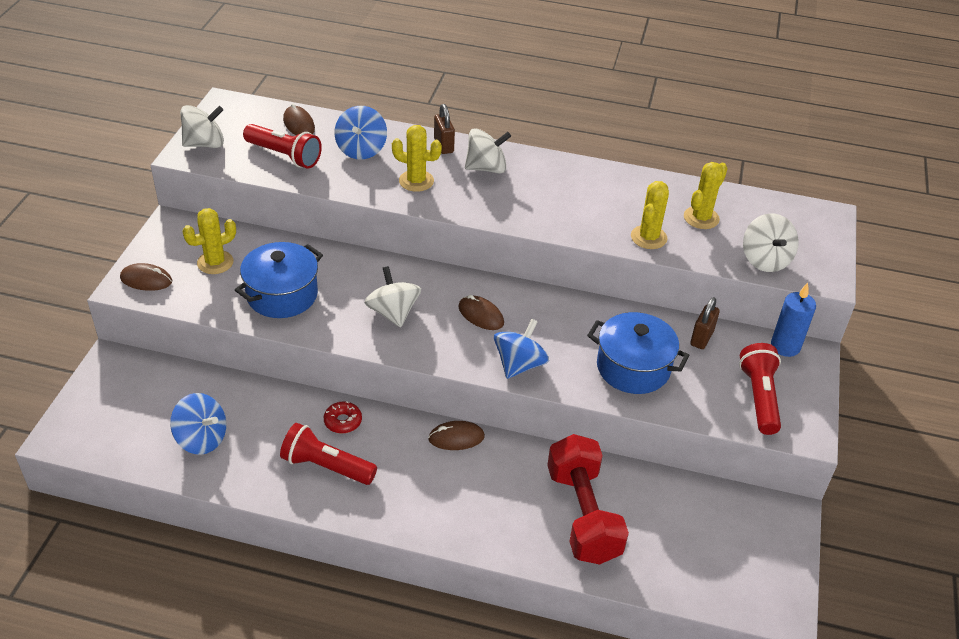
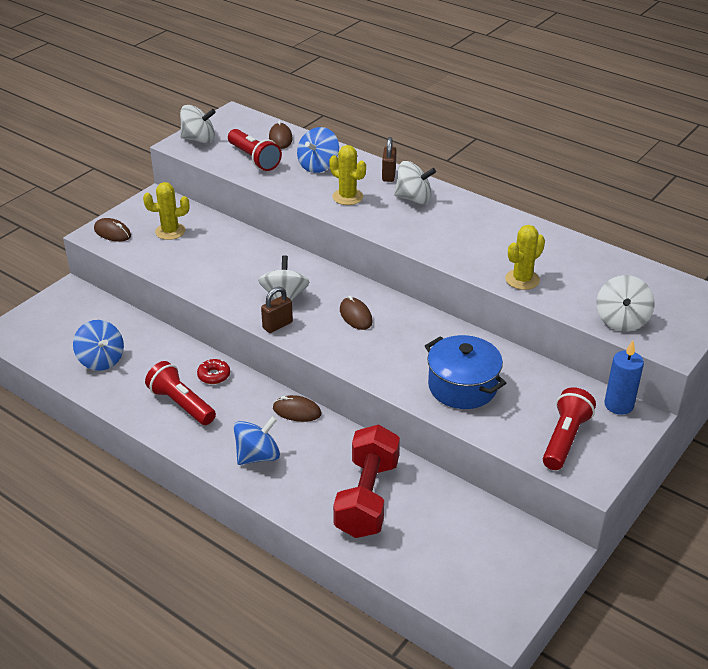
camera: 25 degrees right, 5 degrees down
(282, 295) = (206, 265): blue pot -> none
(519, 364) = (364, 360): blue spinning top -> blue spinning top (258, 456)
(701, 218) = (583, 275): yellow cactus -> none
(701, 338) = (542, 379): brown padlock -> brown padlock (277, 325)

